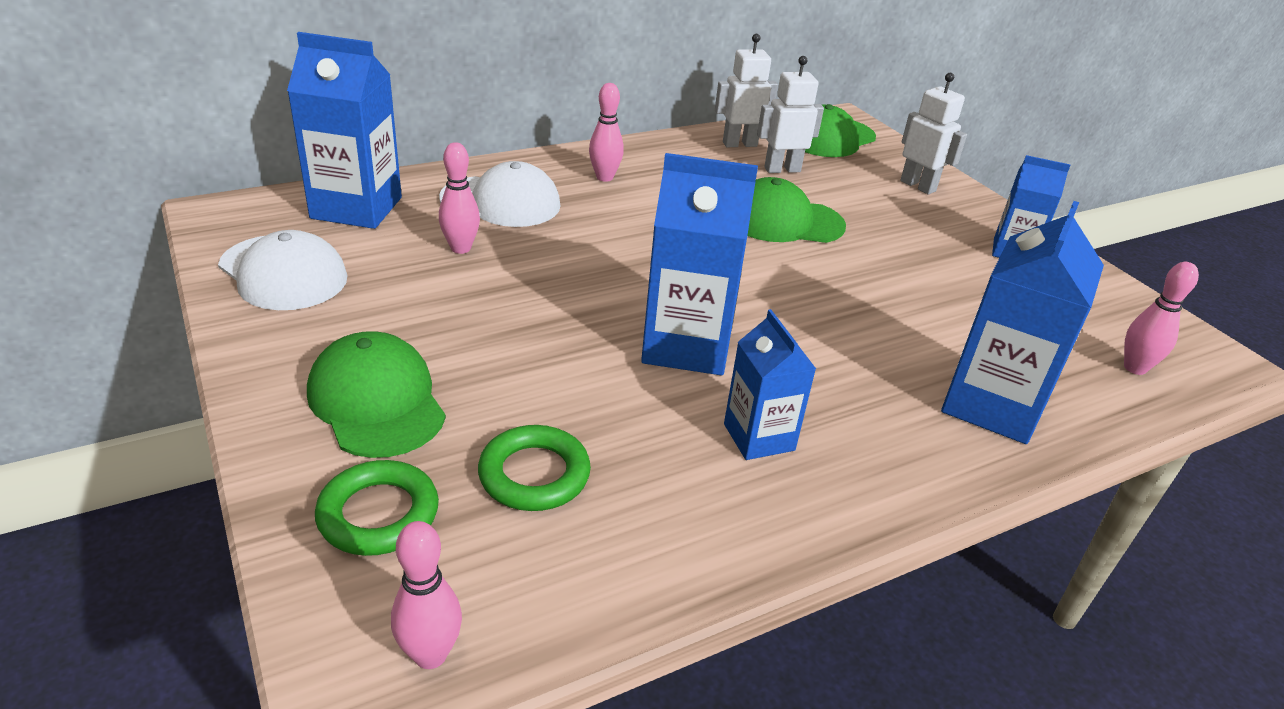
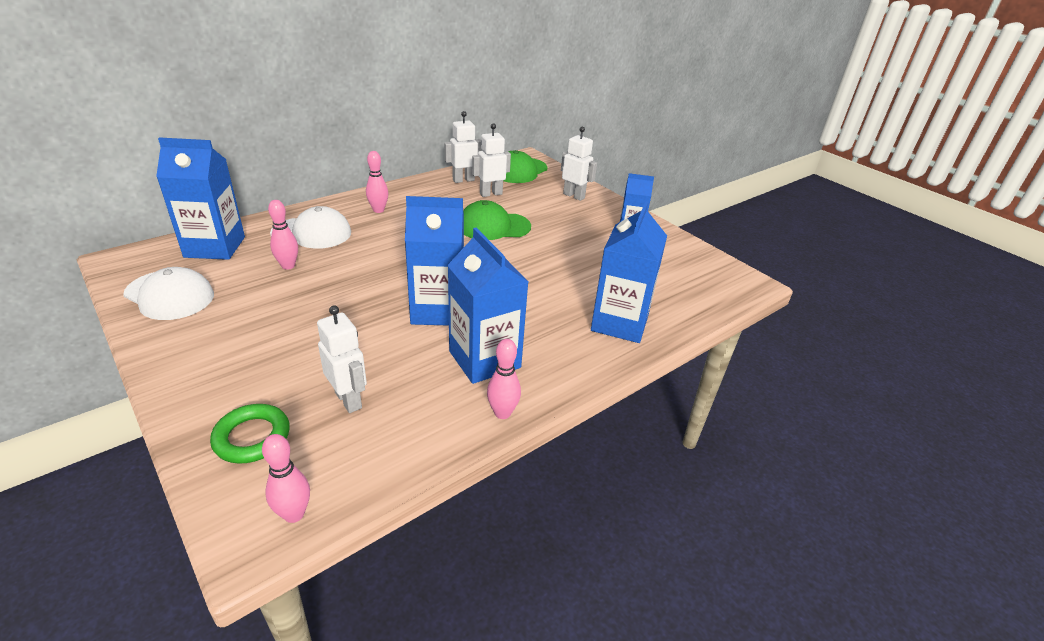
camera: 10 degrees left, 0 degrees up
(377, 401) = (243, 369): green cap -> none
(534, 474) = (349, 400): green ring -> white robot
(759, 437) = (484, 359): blue carton -> blue carton, size x1.65
(1134, 368) = (699, 291): pink bowling pin -> pink bowling pin (502, 413)

